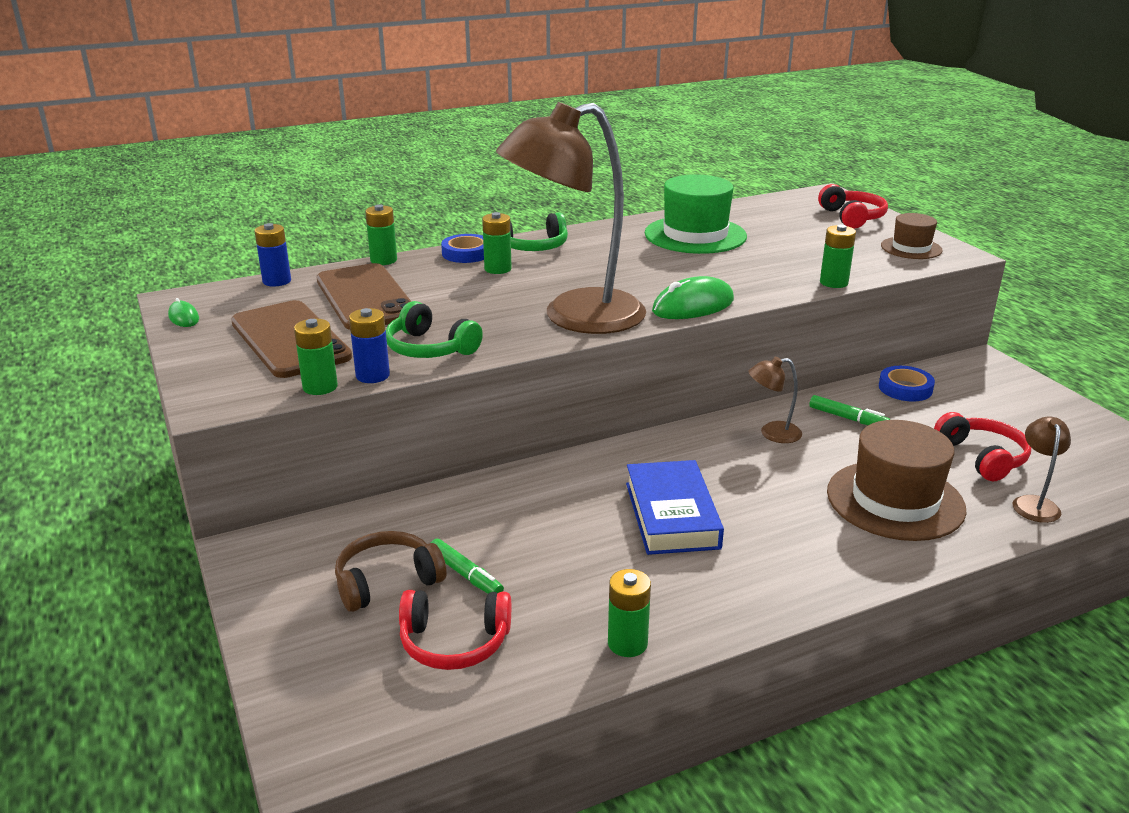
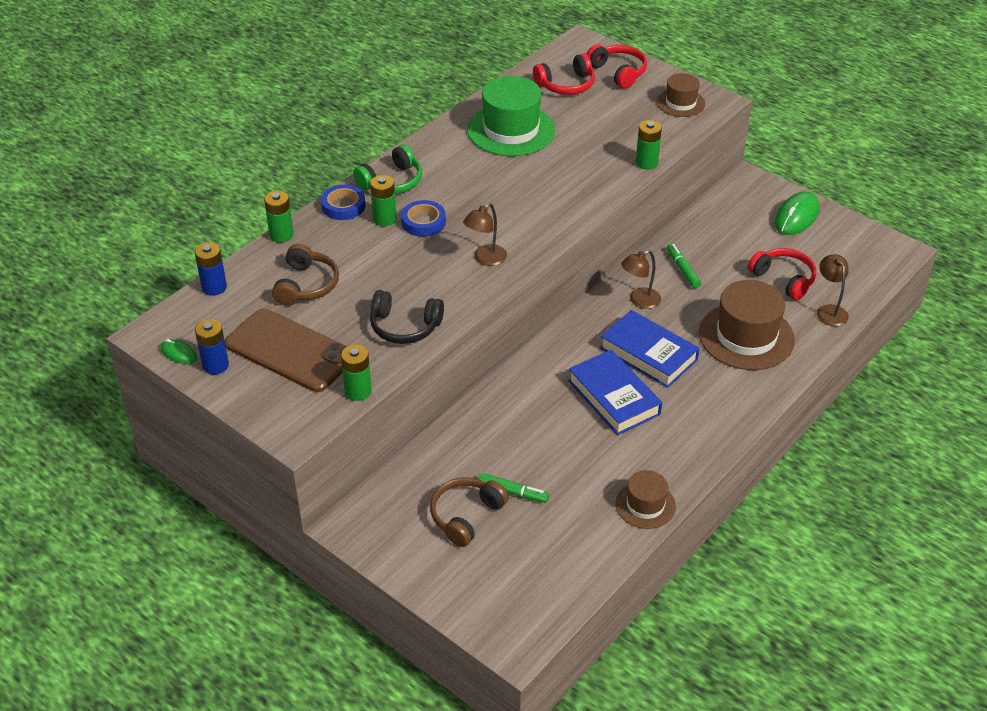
camera: 25 degrees left, 15 degrees up
(365, 297) = (306, 285): brown phone -> brown headphones
(372, 375) = (386, 367): blue battery -> blue battery (215, 365)
(429, 348) = (404, 327): green headphones -> black headphones
(454, 642) = (542, 543): red headphones -> red headphones (566, 85)
(575, 317) = (485, 259): brown lamp -> brown lamp, size x0.41
(627, 643) = (645, 505): green battery -> brown hat
(693, 306) = (562, 220): green mouse -> green mouse (796, 216)
(748, 485) = (648, 354): none -> blue book
(848, 418) = (682, 269): green marker -> green marker turned 120 degrees counterclockwise
(905, 388) = (707, 226): blue tape -> blue tape (423, 222)

